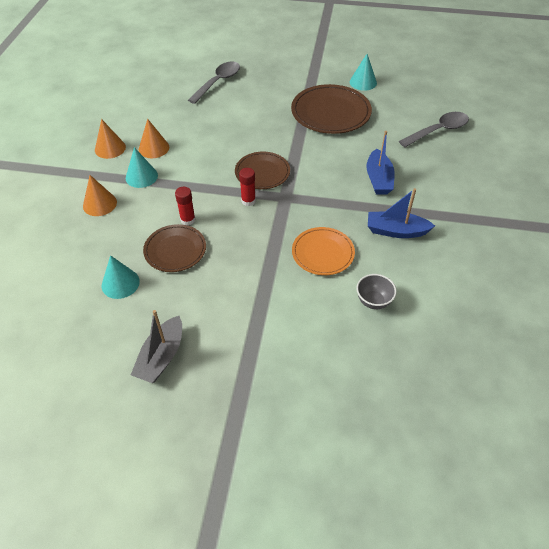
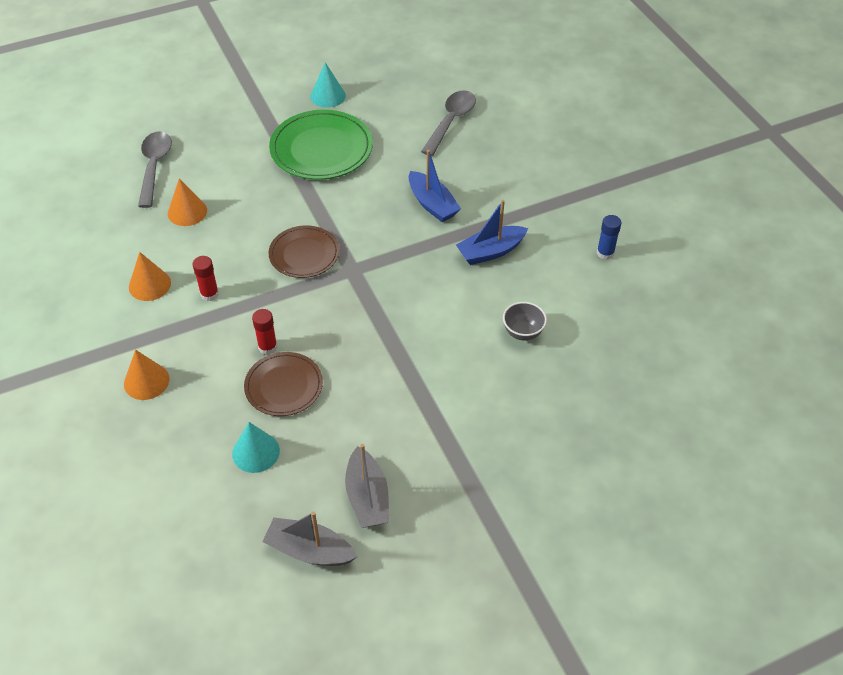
camera: 35 degrees left, 0 degrees up
(93, 370) = (309, 550): none -> grey boat
(110, 148) = (93, 310): orange cone -> orange cone (187, 212)
(141, 176) = (167, 325): turquoise cone -> none
(248, 201) = (316, 293): red glue stick -> red glue stick (209, 294)
(323, 253) = (438, 310): orange plate -> none
(330, 112) = (321, 149): brown plate -> green plate
(490, 275) = (605, 253): none -> blue glue stick

